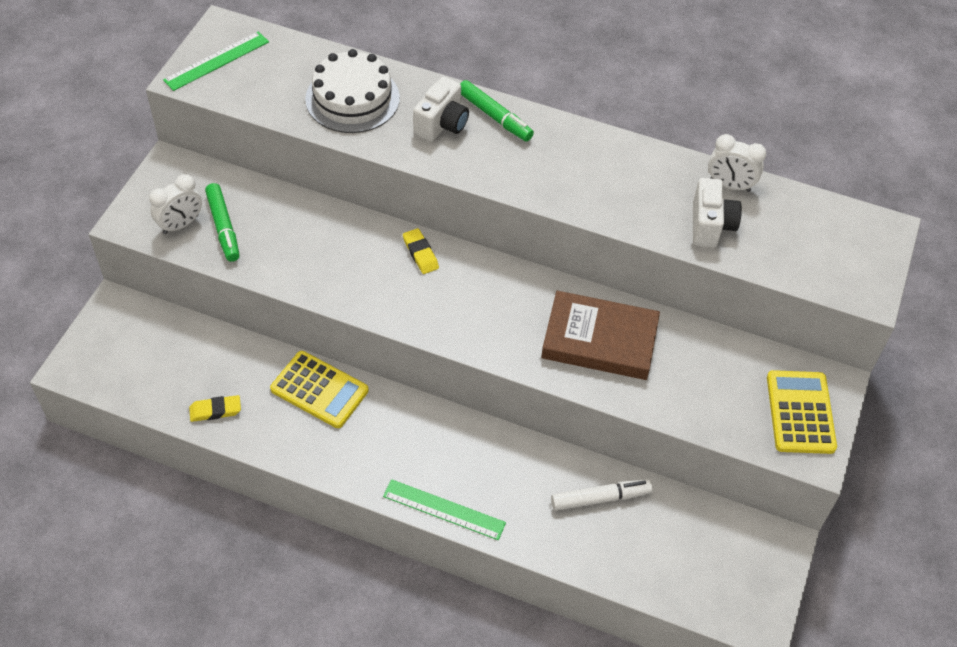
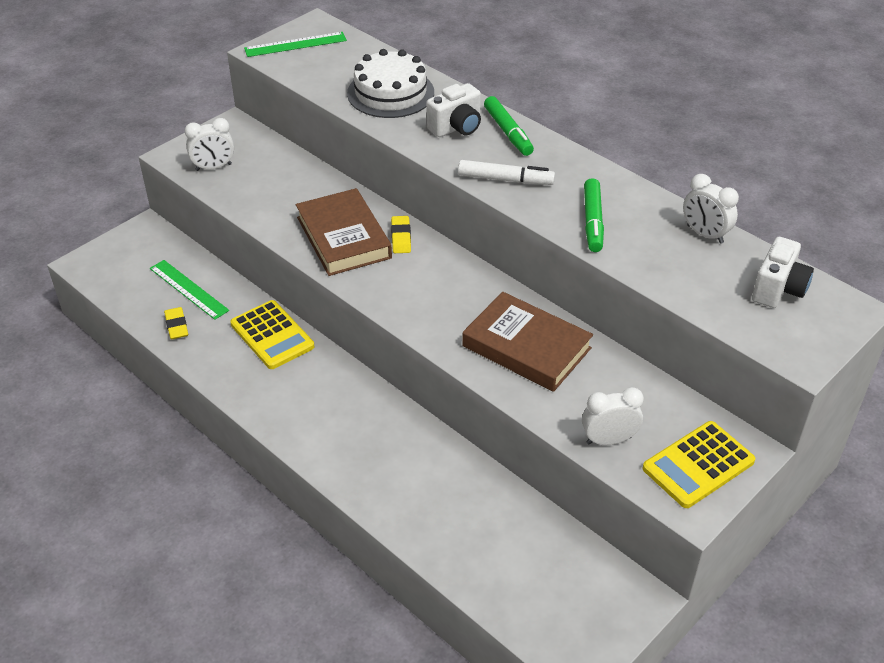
camera: 25 degrees right, 10 degrees down
(215, 410) = (176, 326): yellow eraser -> yellow eraser turned 60 degrees clockwise
(223, 227) = (247, 177): green marker -> green marker (593, 221)
(364, 271) = (343, 237): none -> brown book
(444, 509) = (324, 461): green ruler -> green ruler (188, 289)
(600, 498) = (476, 498): white marker -> white marker (505, 179)
(710, 226) = (665, 261): white camera -> white camera (778, 289)
(716, 413) = (608, 440): none -> white clock
(800, 412) = (698, 465): yellow calculator -> yellow calculator turned 150 degrees counterclockwise

